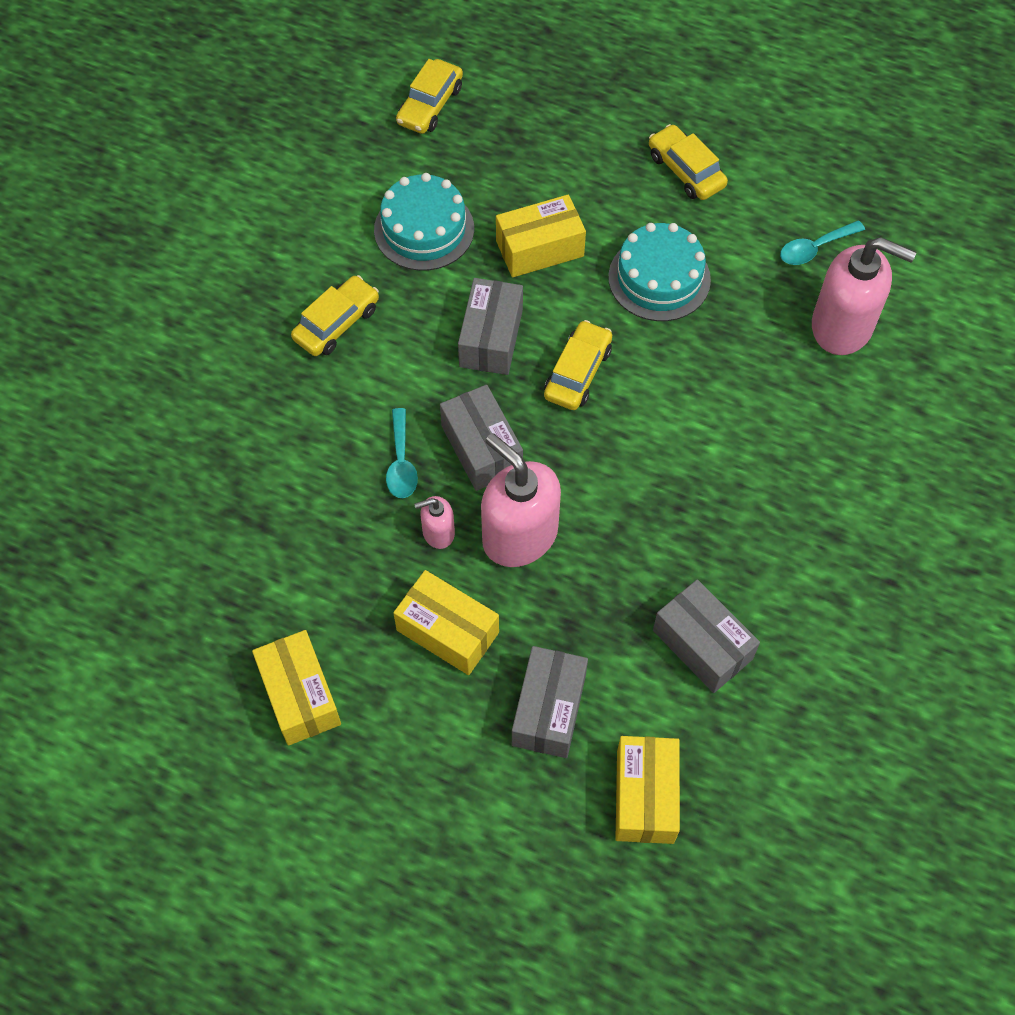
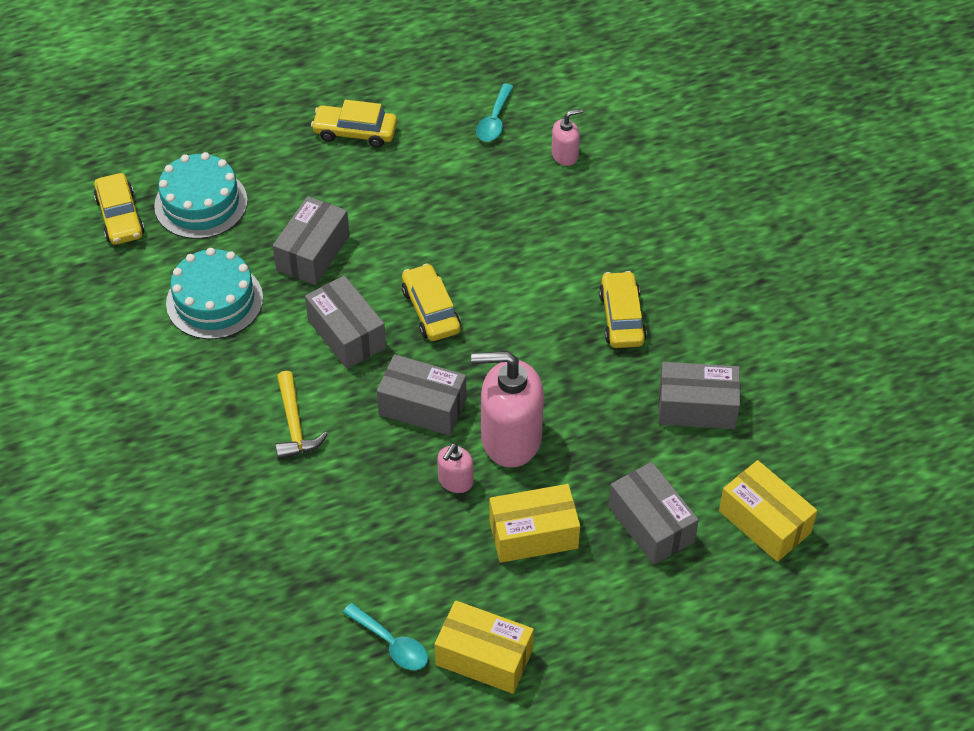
camera: 45 degrees left, 10 degrees down
(337, 323) = (224, 408): yellow car -> yellow car (622, 317)
(371, 380) = (294, 425): none -> yellow hammer
(401, 463) = (378, 459): turquoise spoon -> turquoise spoon (392, 644)
(539, 248) = (313, 253): yellow box -> grey box
(659, 278) = (416, 212): turquoise cake -> turquoise cake (201, 203)
(842, 326) = (565, 155): pink soap dispenser -> pink soap dispenser, size x0.48

